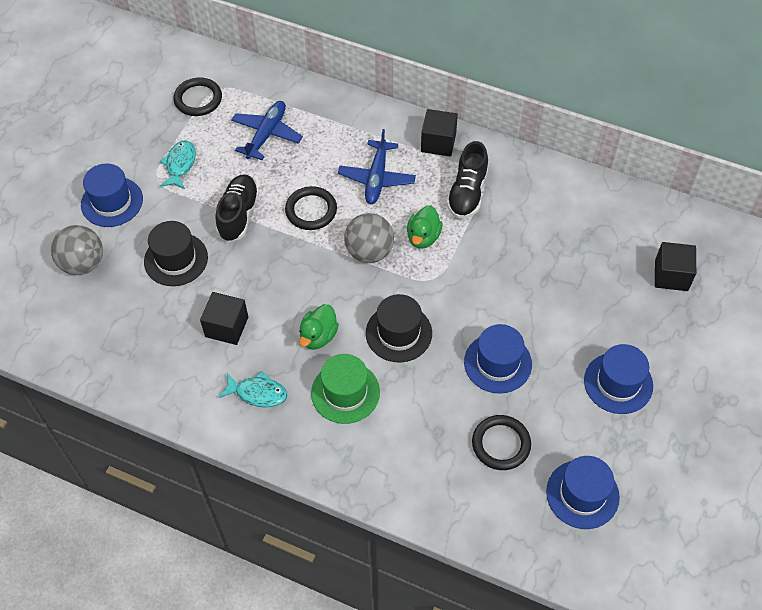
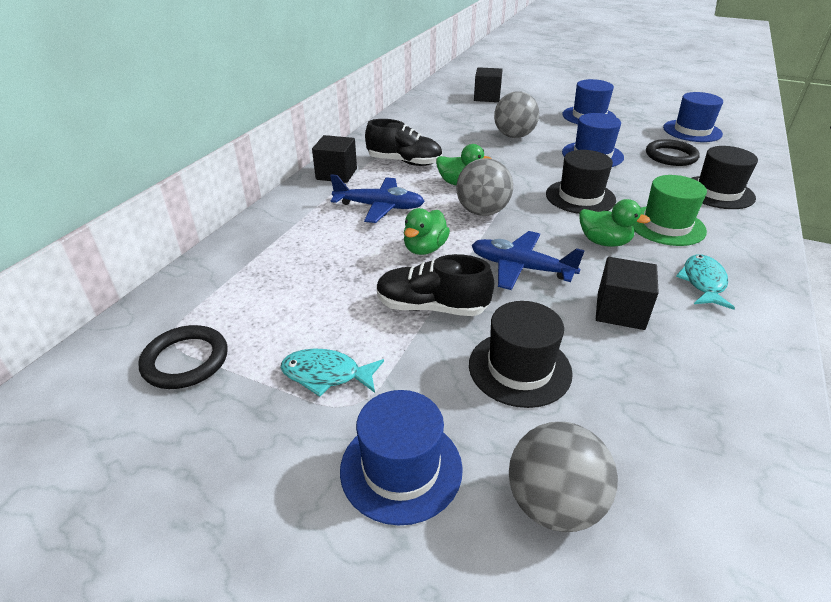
camera: 90 degrees left, 20 degrees down
(267, 134) = (288, 286): blue plane -> blue plane (520, 268)
(311, 210) = (424, 249): black ring -> green duck
(412, 462) = (718, 192): none -> black hat
(544, 293) = (514, 136): none -> grey ball

